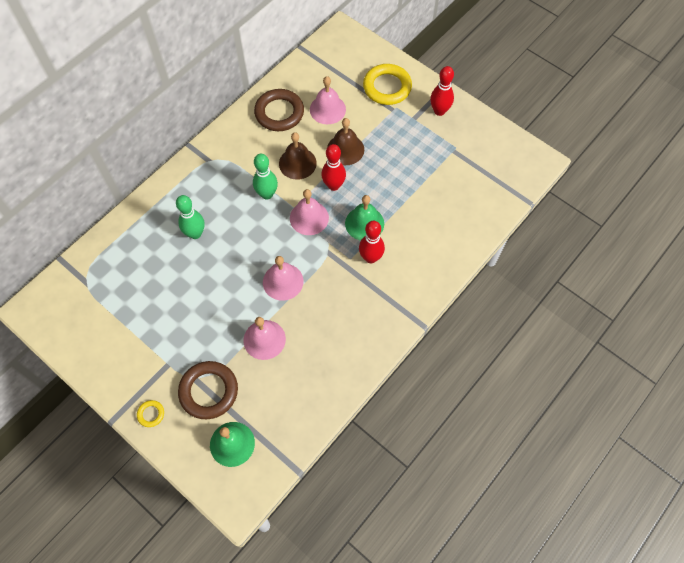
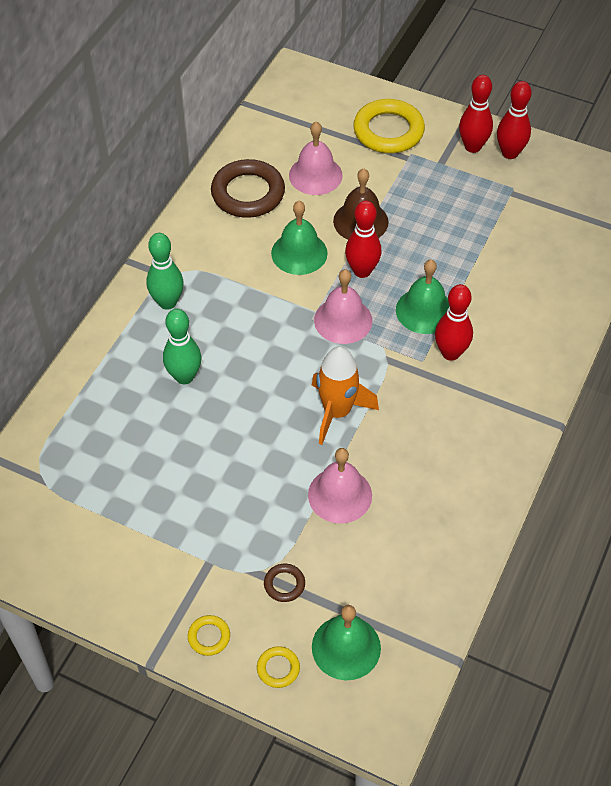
camera: 15 degrees left, 10 degrees down
(185, 446) = (278, 668): none -> yellow ring
(209, 391) = (284, 584): brown ring -> brown ring, size x0.45
(267, 194) = (270, 302): green bowling pin -> green bowling pin (167, 302)
(283, 281) = (337, 412): pink bell -> orange rocket
(297, 163) = (299, 253): brown bell -> green bell
(463, 121) = (510, 153): none -> red bowling pin

